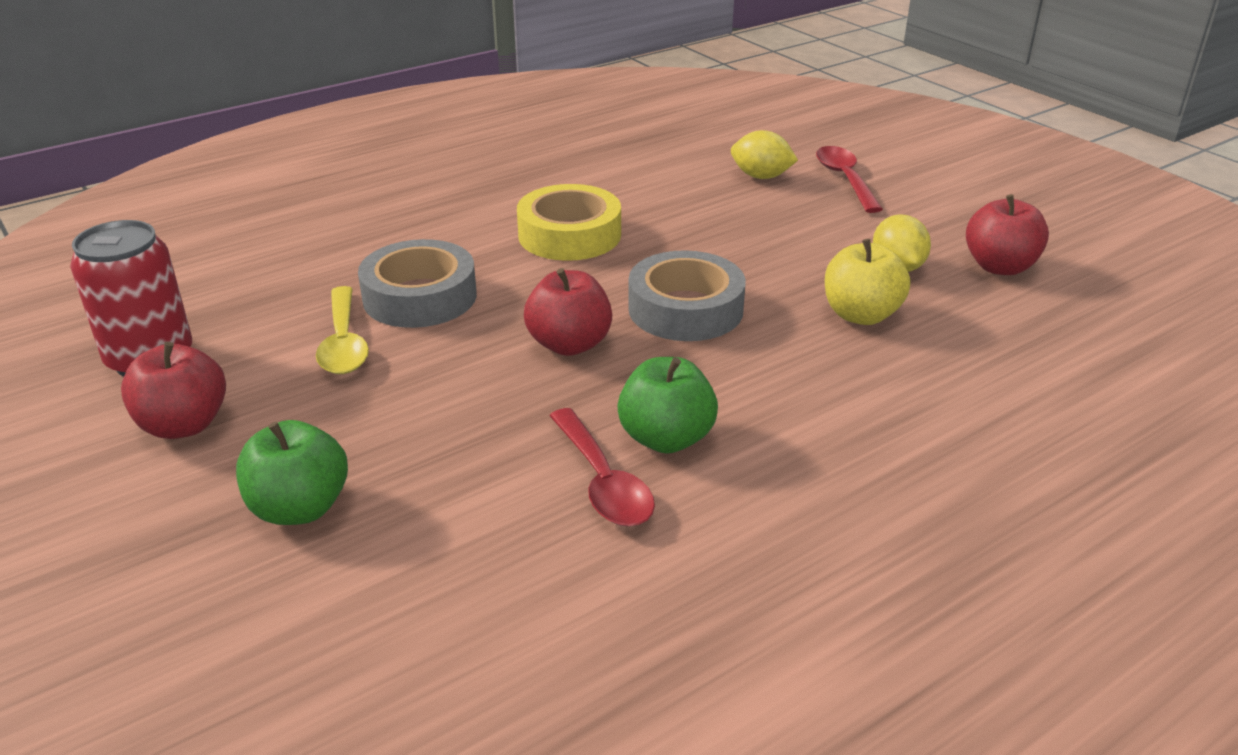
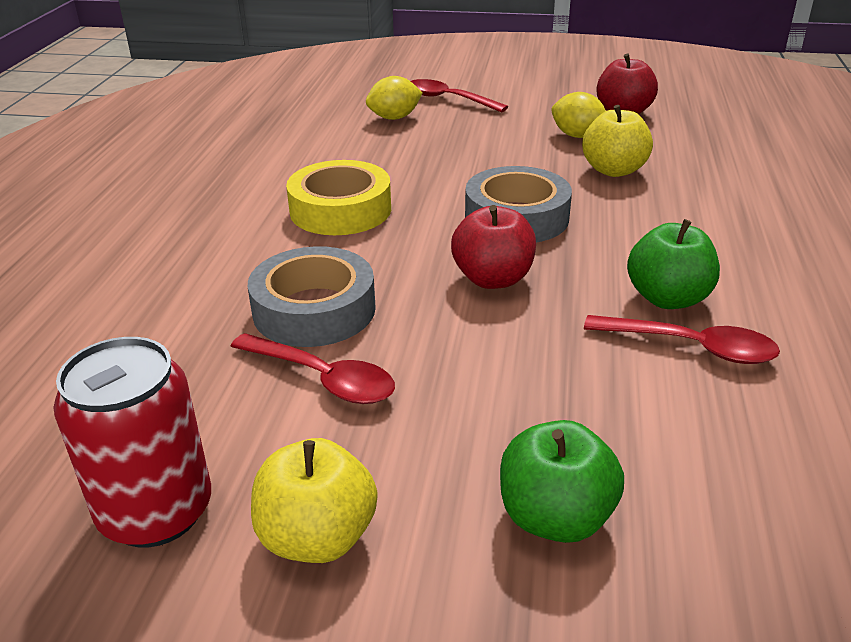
camera: 45 degrees left, 0 degrees up
(184, 425) = (317, 537): red apple -> yellow apple
(344, 343) = (323, 379): yellow spoon -> red spoon

